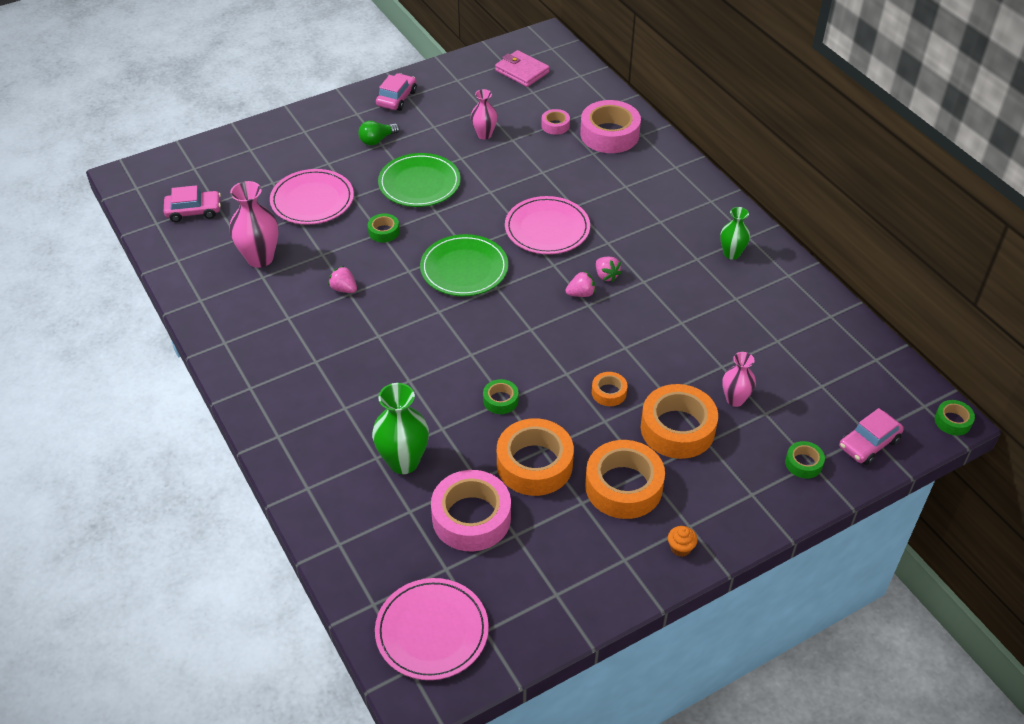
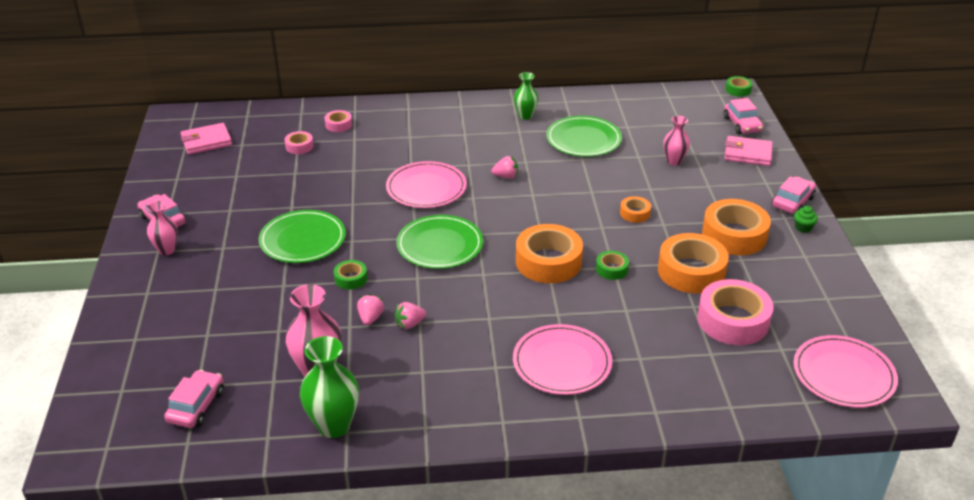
camera: 65 degrees left, 10 degrees down
(312, 200) = (262, 313): pink plate -> pink plate (562, 363)
(377, 140) = (213, 248): green light bulb -> none
(403, 462) = (653, 342): green vase -> green vase (334, 426)
(484, 134) = (272, 185): pink vase -> pink vase (167, 250)
(581, 294) = (517, 194): pink strawberry -> pink strawberry (370, 318)
(609, 134) = (338, 125): pink tape -> pink tape, size x0.48
(677, 429) = (689, 194): orange tape -> orange tape (548, 262)
(680, 548) = (803, 228): orange cupcake -> green cupcake
(721, 312) = (583, 139): none -> green plate
(728, 528) = (792, 202): none -> pink car
(803, 463) = (747, 154): green tape -> pink wallet

